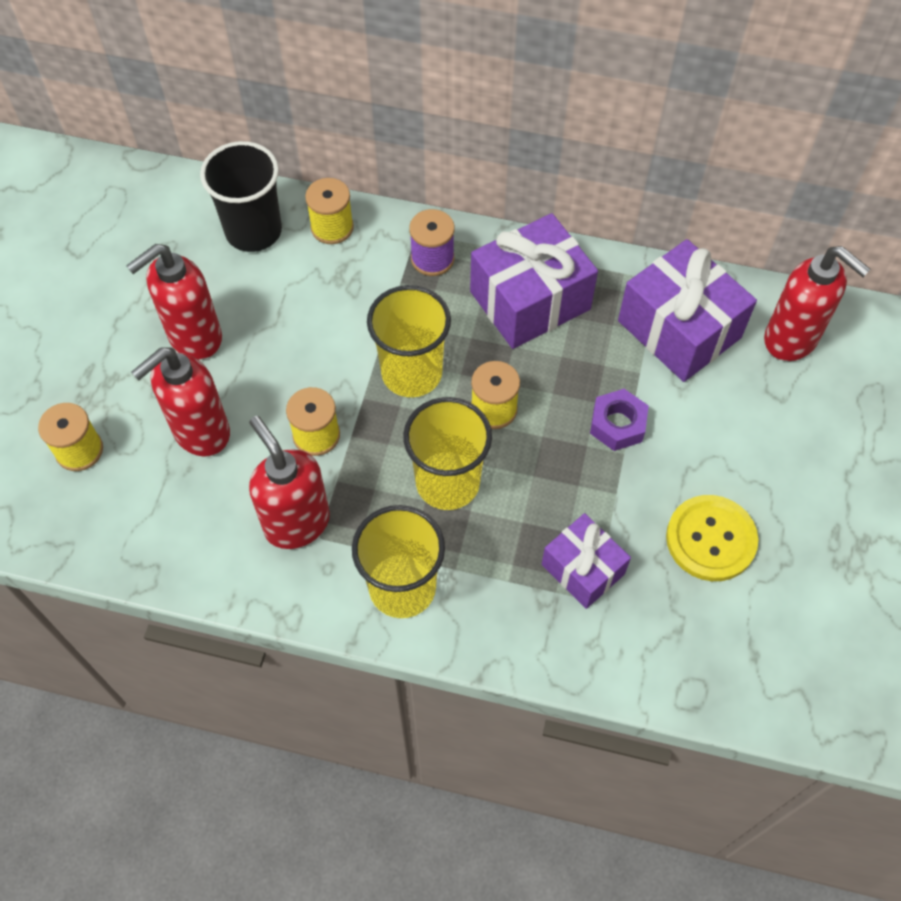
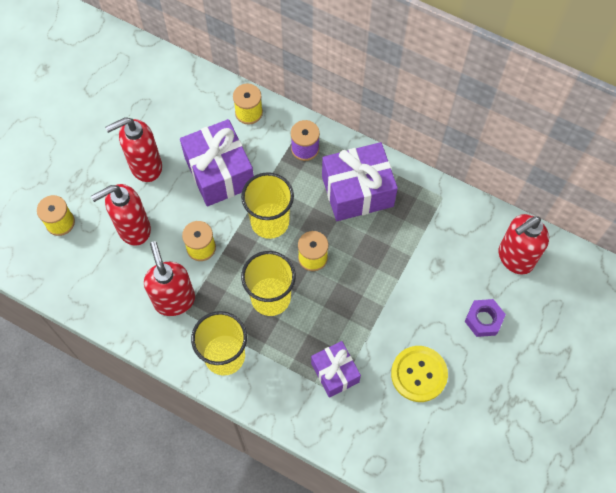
camera: 15 degrees right, 5 degrees up
(253, 231) = (200, 103): black cup -> none
(617, 424) = (385, 287): purple nut -> purple nut (483, 320)
(679, 329) = (445, 233): purple gift -> purple gift (219, 172)
(791, 339) = (515, 258): red soap dispenser -> red soap dispenser turned 90 degrees clockwise

